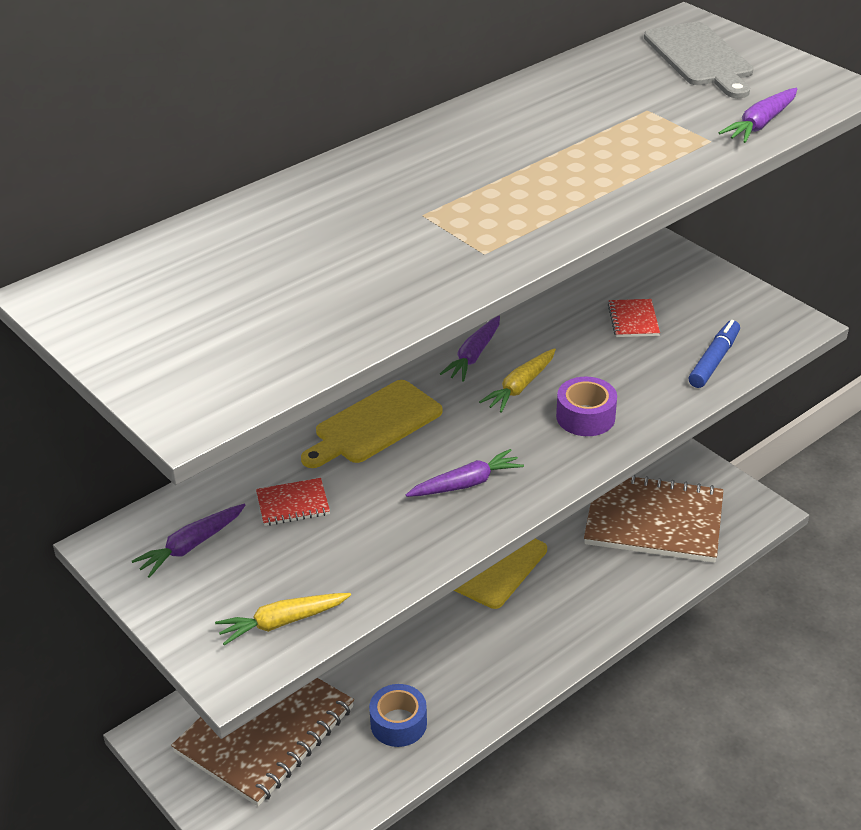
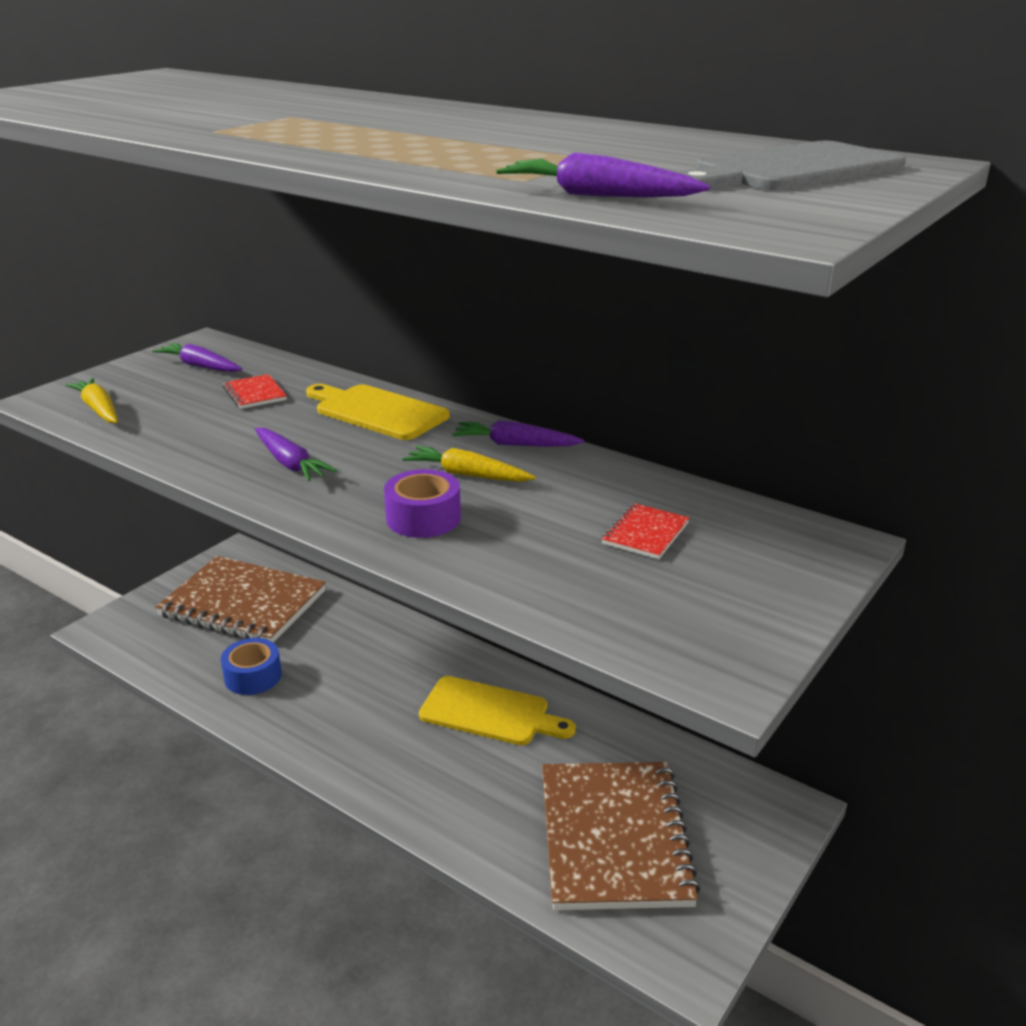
camera: 75 degrees right, 10 degrees down
(633, 320) = (645, 533): red notebook -> red notebook turned 45 degrees counterclockwise
(714, 360) = (584, 602): blue marker -> none

